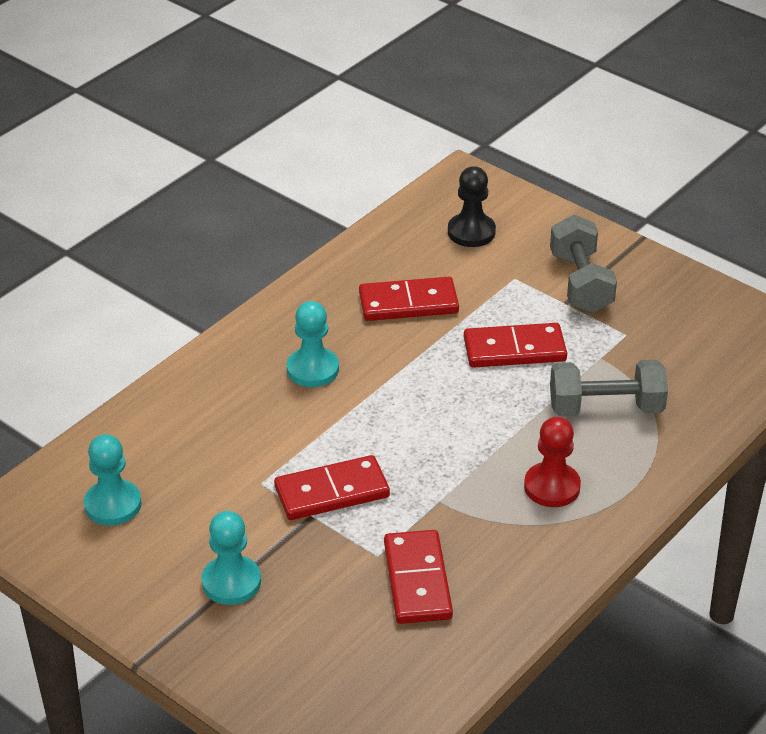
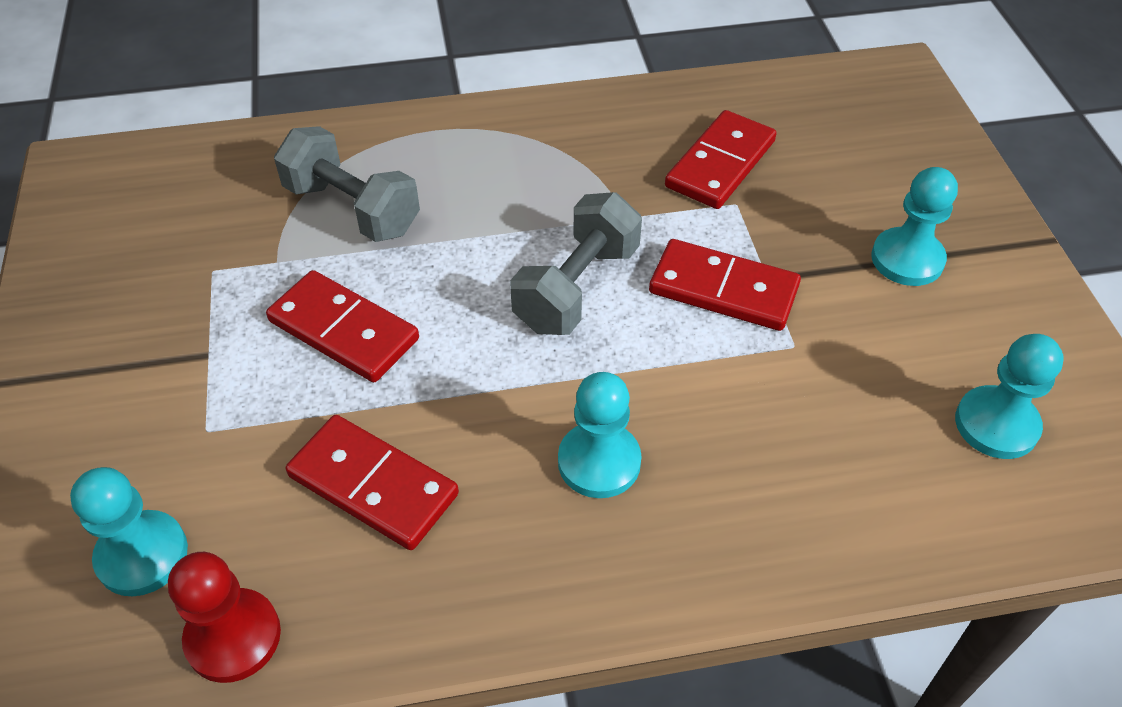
camera: 140 degrees left, 10 degrees up
(471, 232) = (142, 555): black pawn -> turquoise pawn
(552, 487) = (504, 170): red pawn -> red pawn (233, 637)
(580, 283) = (151, 368): grey dumbbell -> grey dumbbell (577, 288)

